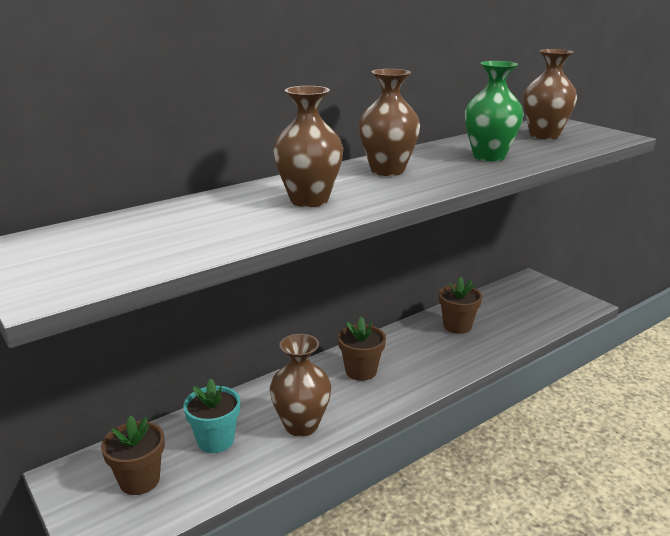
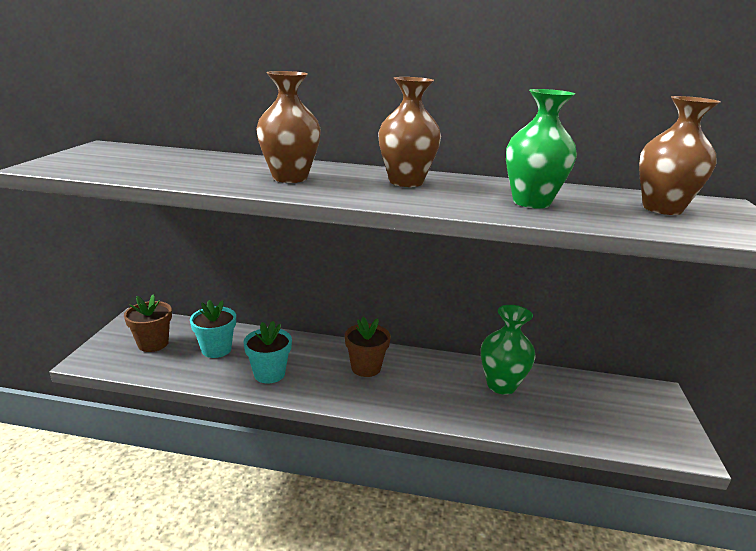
camera: 45 degrees right, 0 degrees up
(301, 425) = (269, 374): brown vase -> turquoise flower pot
(457, 326) = (501, 385): brown flower pot -> green vase

